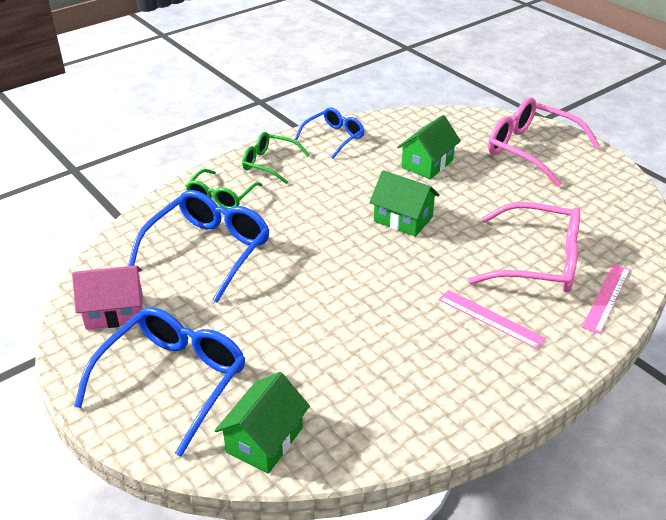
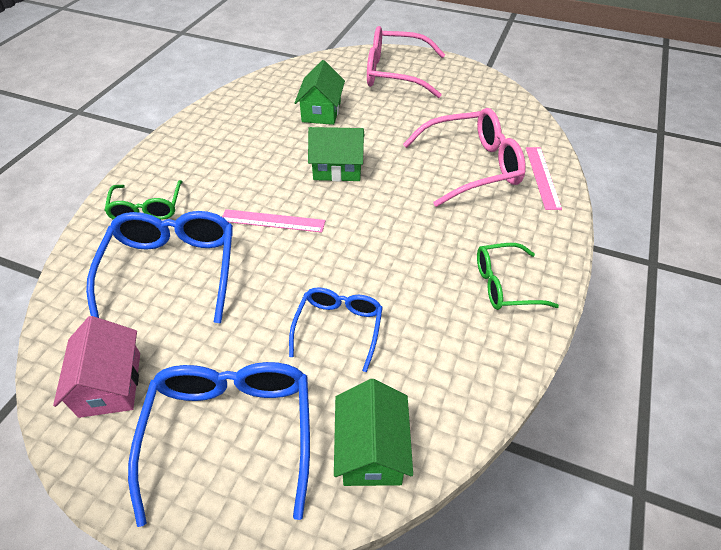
camera: 30 degrees left, 10 degrees up
(114, 312) = (110, 384): pink house -> pink house turned 60 degrees counterclockwise
(270, 163) = (175, 158): green glasses -> green glasses (505, 284)
(333, 138) = (220, 114): blue glasses -> blue glasses (338, 328)
(490, 319) = (474, 231): pink ruler -> pink ruler (273, 221)

